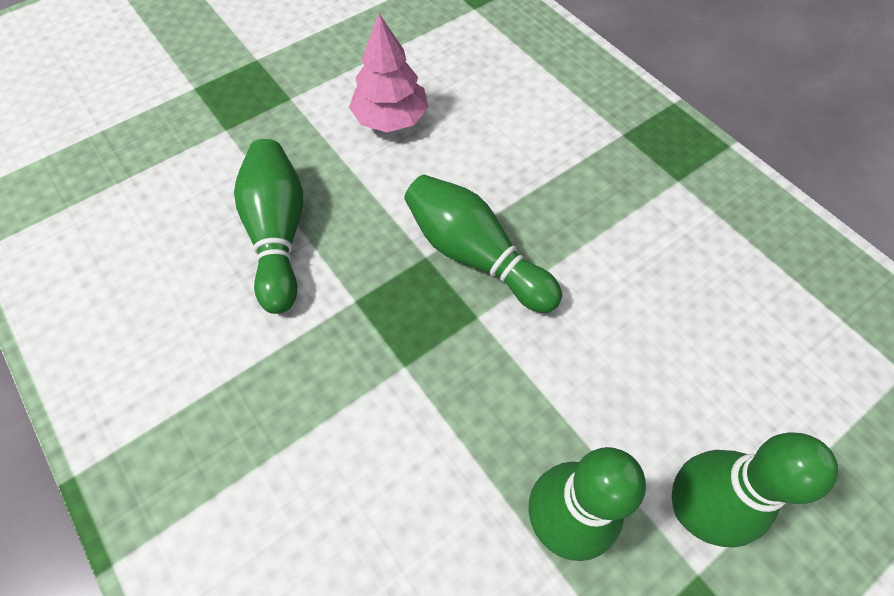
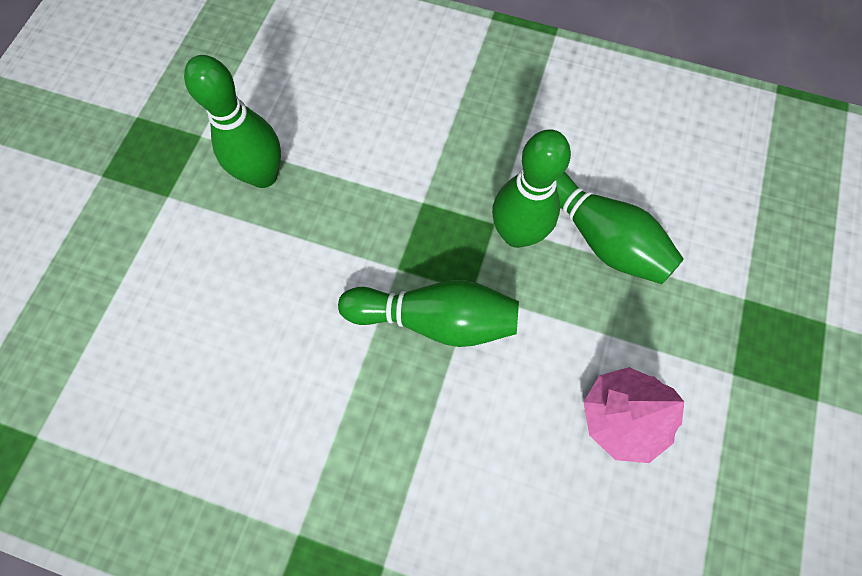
camera: 145 degrees right, 10 degrees up
(693, 509) = (182, 230): green bowling pin -> green bowling pin (516, 234)

